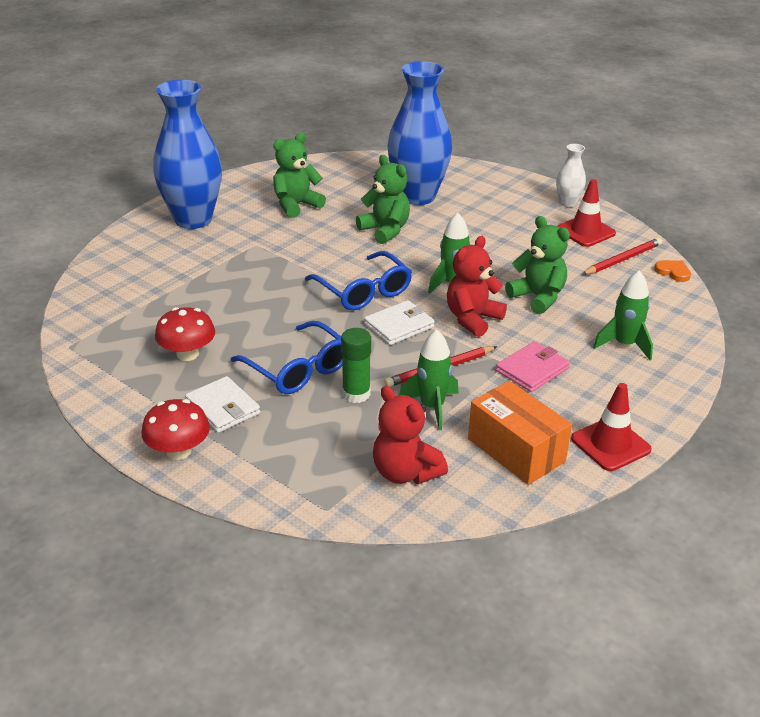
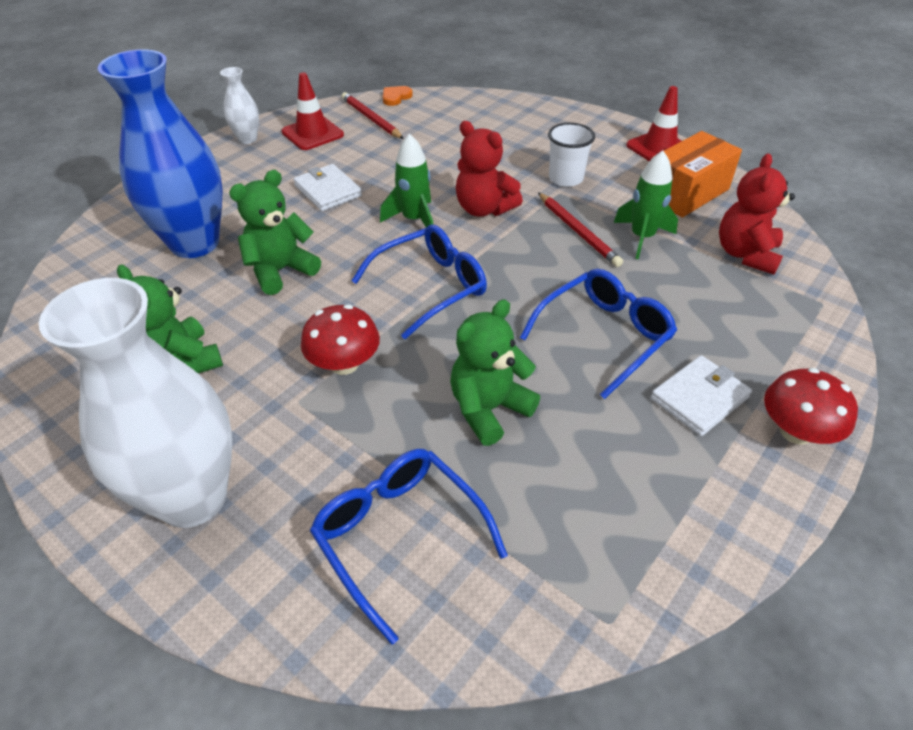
camera: 90 degrees left, 10 degrees up
(148, 280) = (399, 535): none -> blue glasses
(187, 354) = (596, 450): red mushroom -> red mushroom (344, 364)
(193, 219) = (192, 498): blue vase -> white vase
(356, 394) = (637, 288): green glue stick -> none
(399, 326) = (502, 259): white wallet -> white wallet (328, 191)
(405, 472) = (746, 254): red teddy bear -> red teddy bear turned 150 degrees clockwise
(532, 370) = (565, 178): pink wallet -> white cup
(538, 297) = (440, 168): green teddy bear -> green teddy bear (489, 409)
(624, 345) = (516, 130): green rocket -> none

